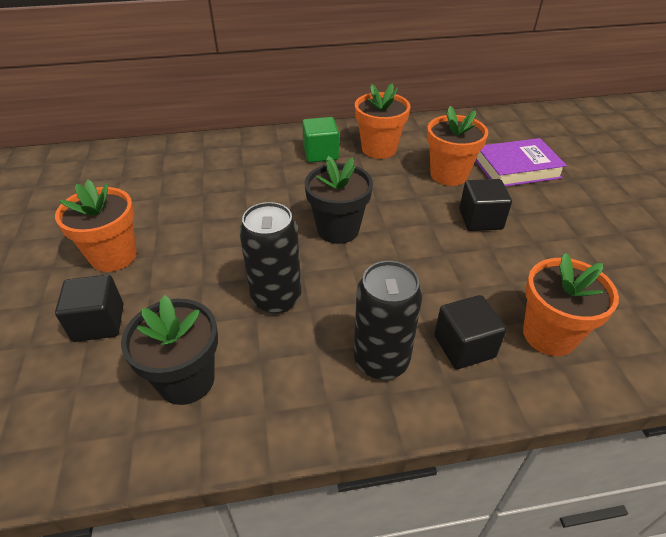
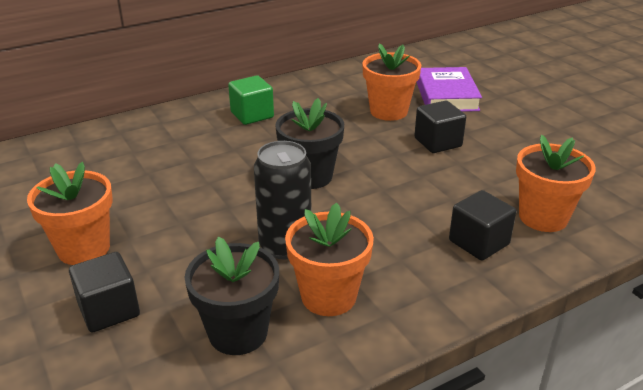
camera: 20 degrees left, 10 degrees down
(379, 149) = (309, 101): orange flower pot -> orange flower pot (328, 296)
(381, 360) = (414, 271): black can -> none
(516, 168) = (446, 95): purple book -> purple book turned 60 degrees counterclockwise

